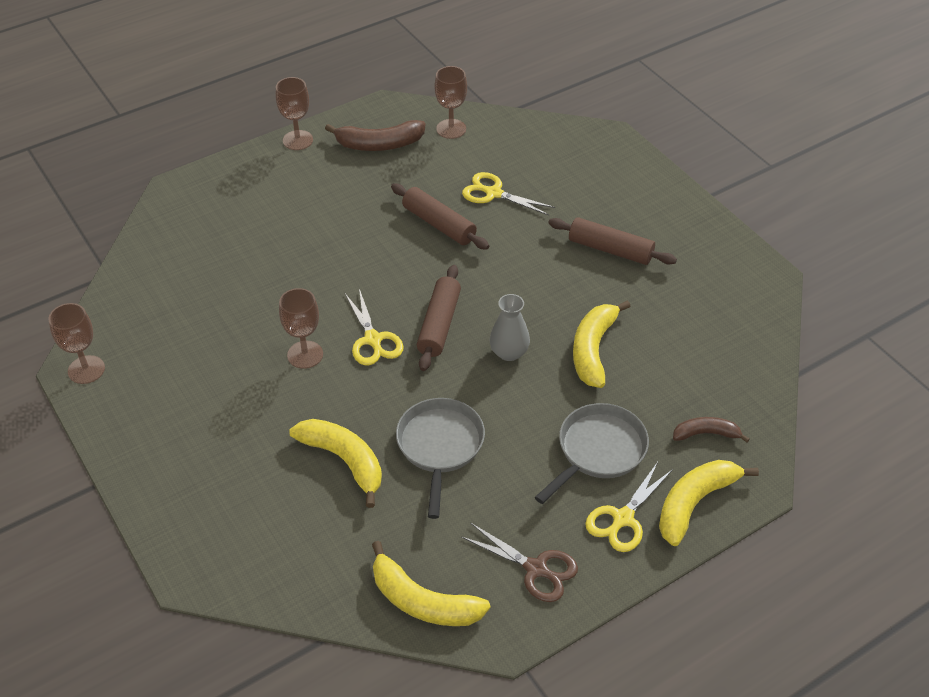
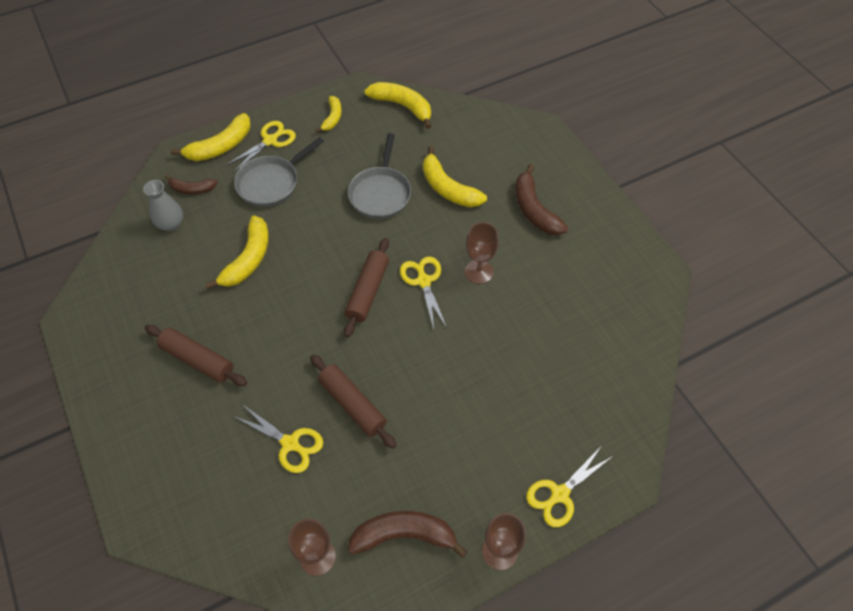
camera: 175 degrees left, 10 degrees up
(86, 370) = (652, 271): brown goblet -> none
(224, 438) = (534, 209): none -> brown banana
(240, 176) = (560, 494): none -> yellow scissors
(509, 352) = (316, 262): grey vase -> grey vase (171, 224)
(535, 568) = (332, 118): brown scissors -> yellow banana

